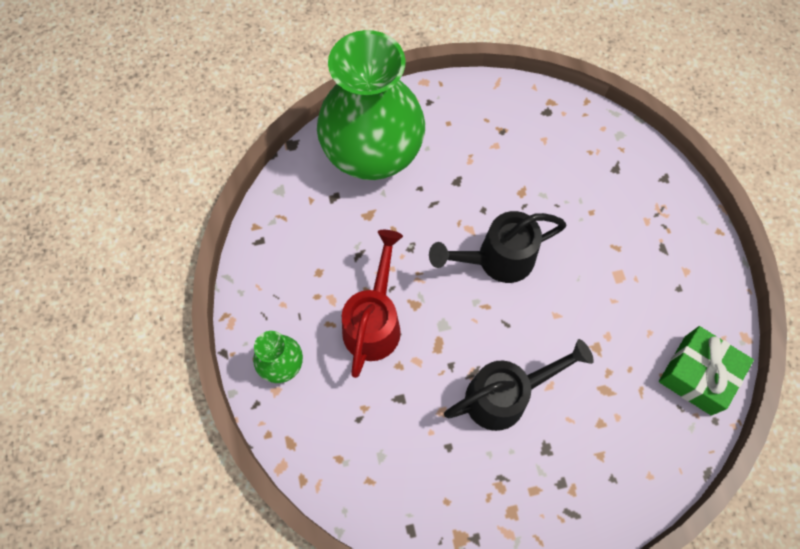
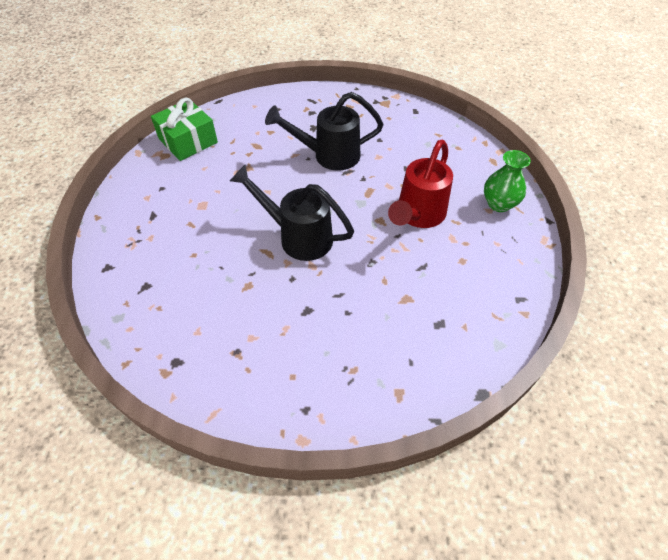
camera: 165 degrees left, 15 degrees down
(373, 154) = (389, 359): green vase -> none
(496, 259) = (298, 236): black watering can -> black watering can turned 150 degrees counterclockwise

